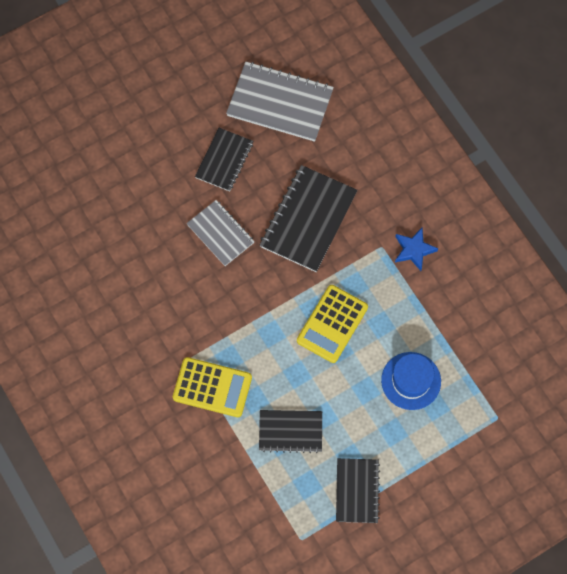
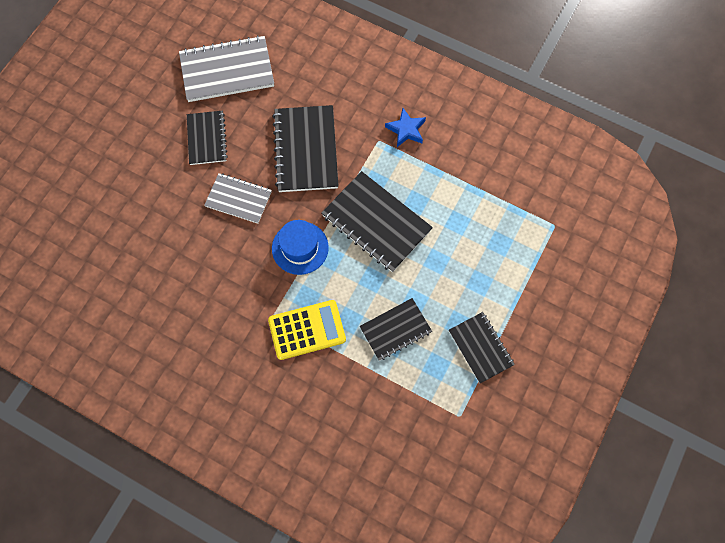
camera: 30 degrees left, 0 degrees up
(332, 324) = (376, 223): yellow calculator -> black notebook
(411, 381) = (468, 233): blue hat -> blue hat (300, 248)

